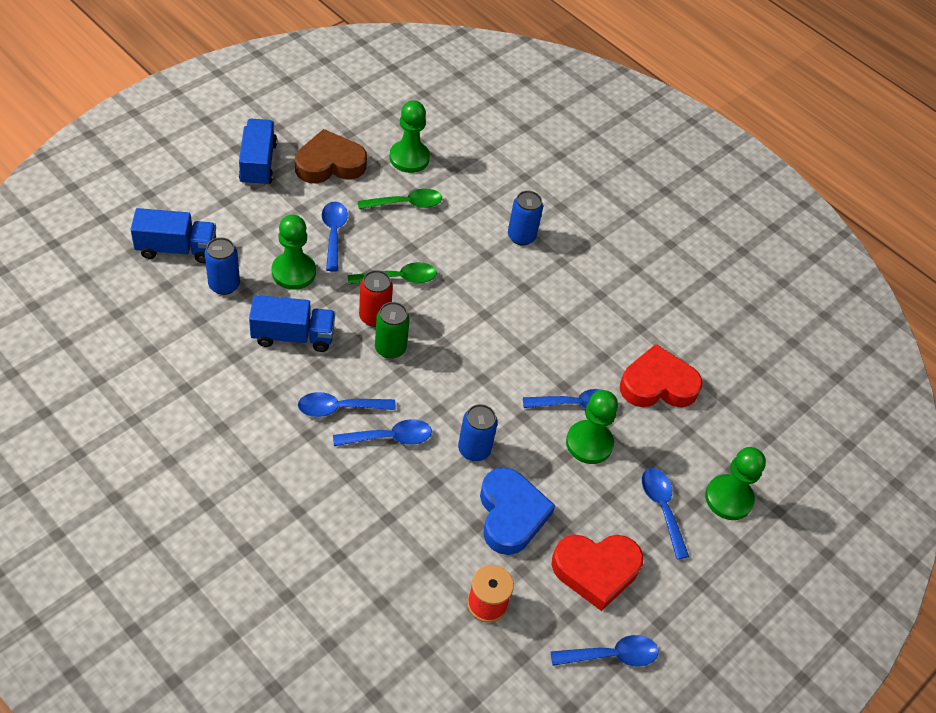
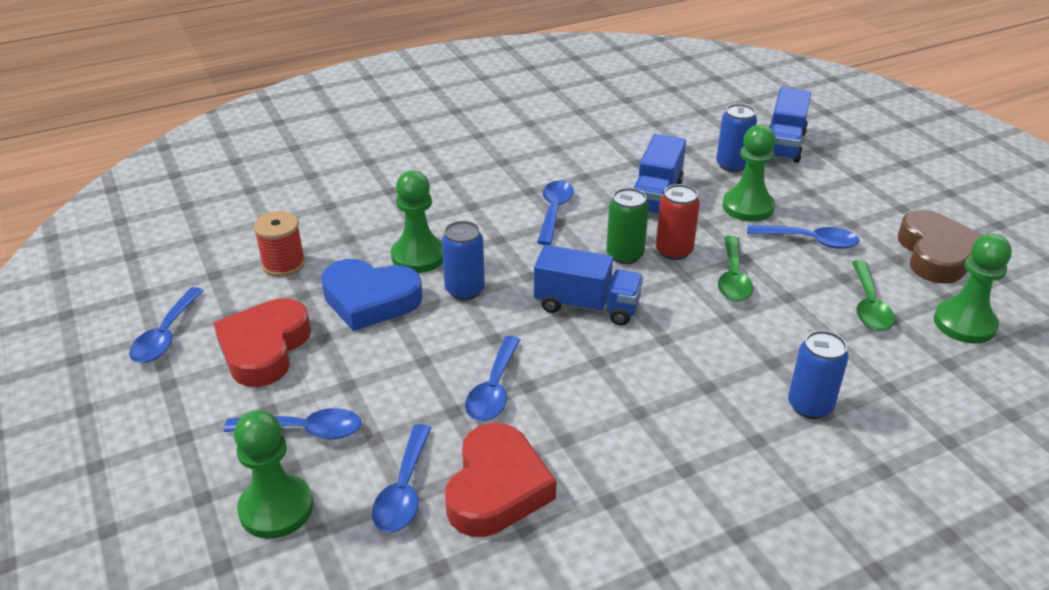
camera: 115 degrees right, 15 degrees down
(258, 164) = (925, 203): blue truck -> blue truck (587, 306)
(390, 437) = (505, 236): blue spoon -> blue spoon (404, 490)
(589, 443) = (430, 386): green pawn -> green pawn (418, 256)

